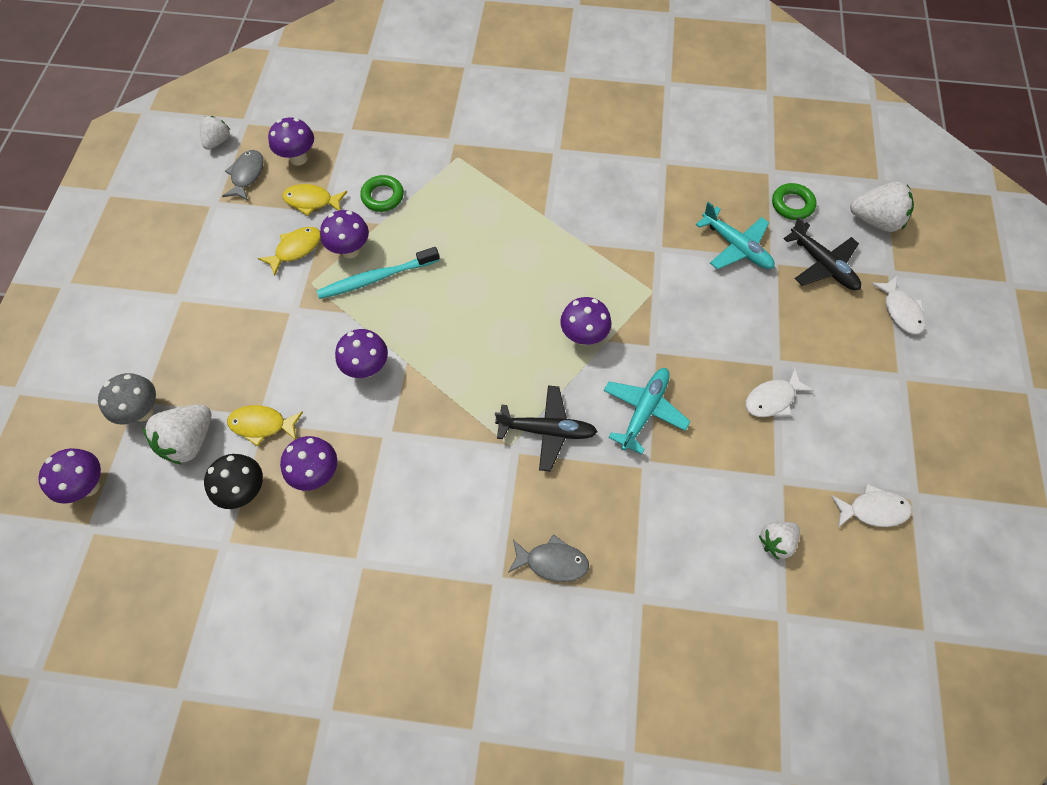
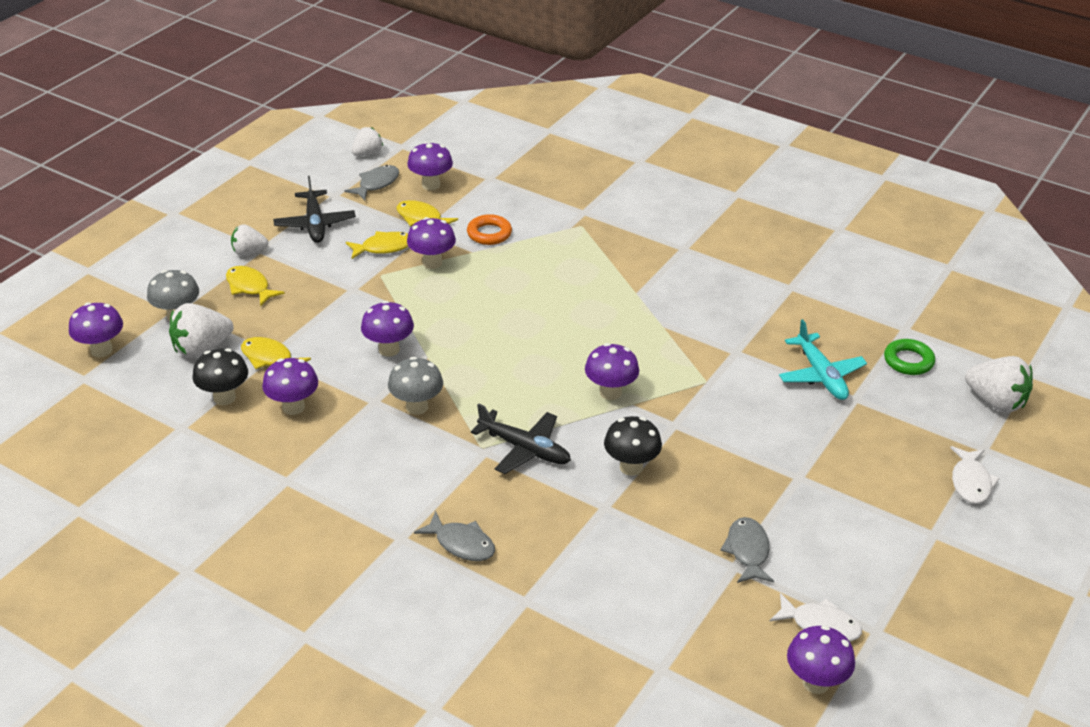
camera: 25 degrees right, 25 degrees down
(194, 347) = (249, 287): none -> yellow fish
(377, 278) = (442, 289): turquoise toothbrush -> none
(382, 196) = (489, 233): green ring -> orange ring
(429, 424) = (417, 407): none -> grey mushroom
(644, 411) = (631, 467): turquoise plane -> black mushroom
(772, 399) = (773, 503): white fish -> none
(776, 541) = (696, 611): white strawberry -> white strawberry (249, 252)
(780, 459) = (747, 551): none -> grey fish
(822, 264) = (907, 417): black plane -> black plane (315, 224)
(900, 571) = (815, 682): none -> purple mushroom

